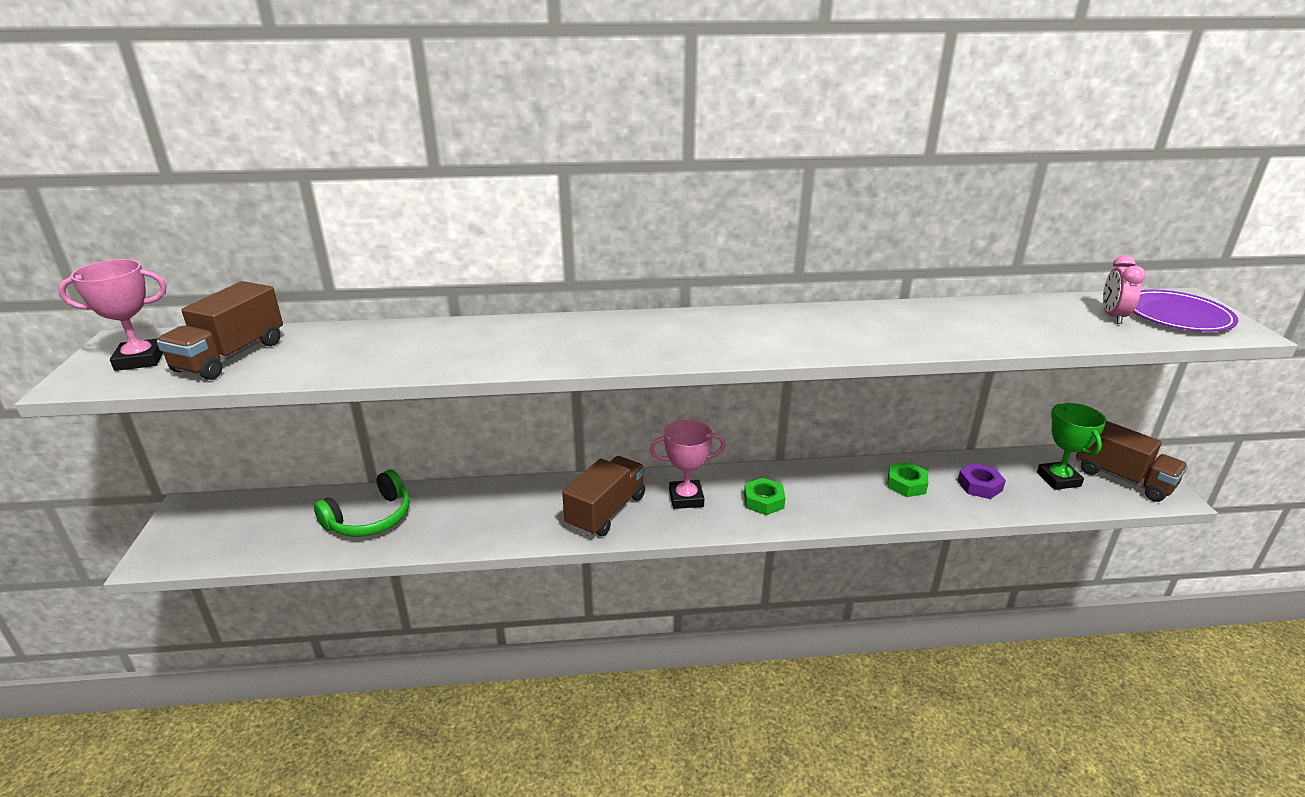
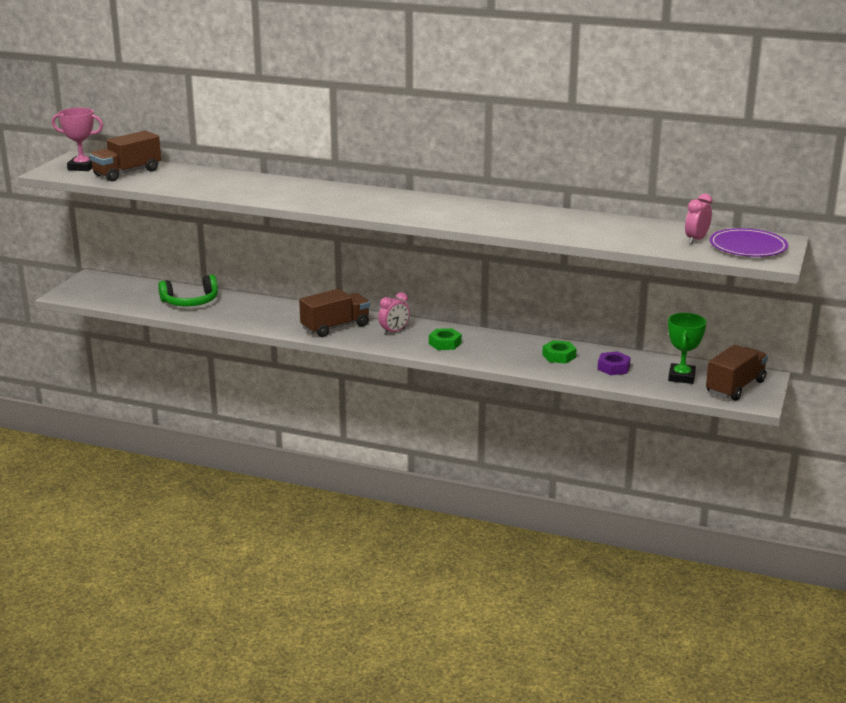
camera: 25 degrees right, 5 degrees down
(686, 498) = (394, 332): pink trophy -> pink clock
(1123, 479) = (735, 387): brown truck -> brown truck turned 120 degrees counterclockwise

